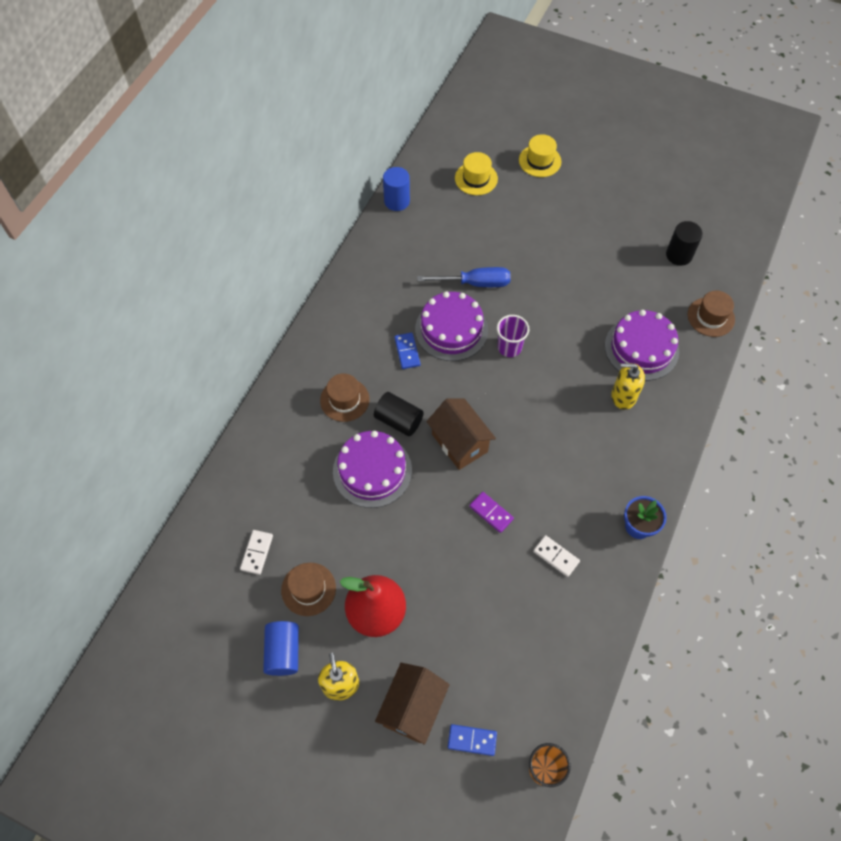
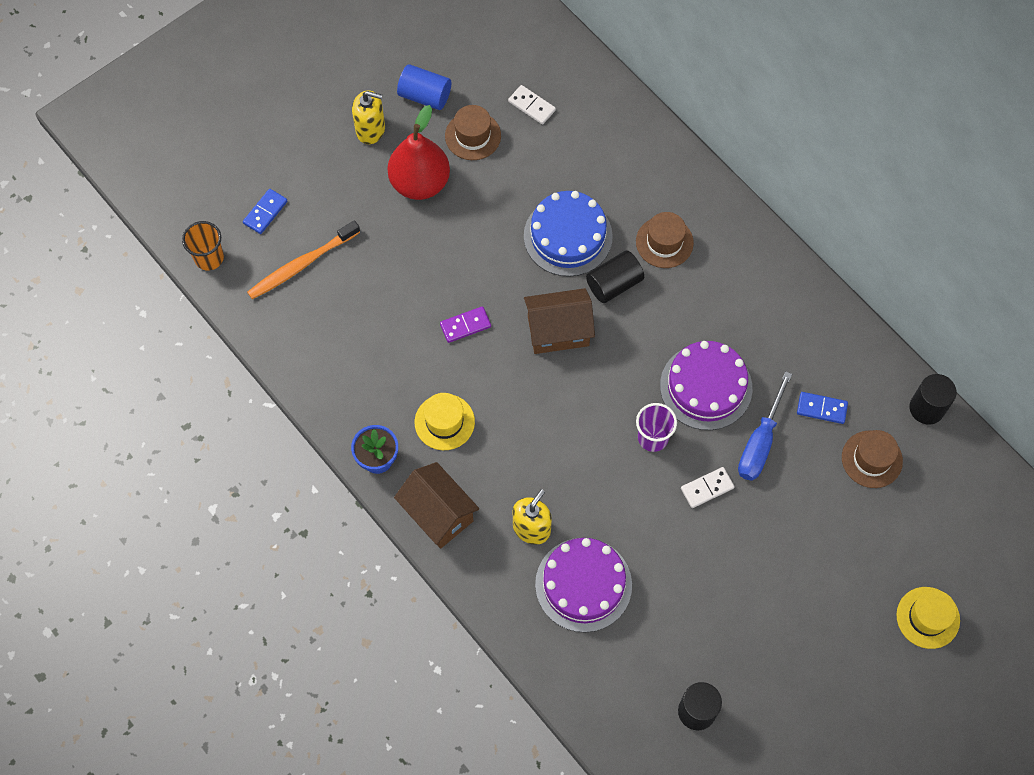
camera: 115 degrees right, 5 degrees up
(372, 470) = (568, 236): purple cake -> blue cake
(397, 201) = (926, 408): blue cylinder -> black cylinder
(407, 352) = (697, 328): blue domino -> blue domino (821, 409)
(412, 708) = (318, 177): brown house -> brown house (438, 514)
(476, 178) = (927, 520): yellow hat -> yellow hat (444, 422)
(506, 677) = (301, 265): none -> orange toothbrush
(556, 556) = (388, 363): white domino -> white domino (707, 488)
(711, 317) = (588, 694): brown hat -> brown hat (872, 459)

